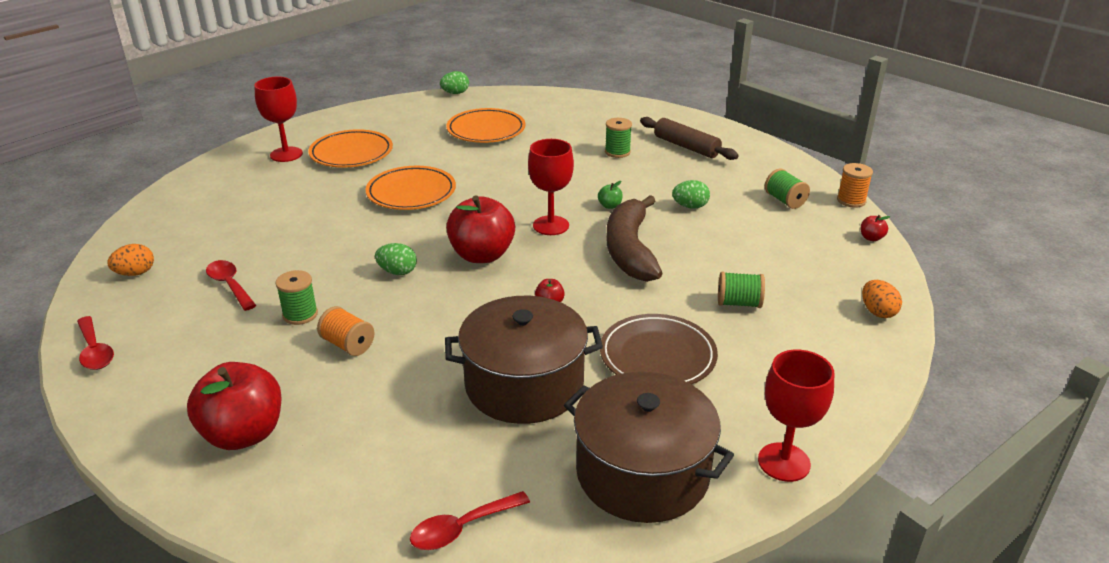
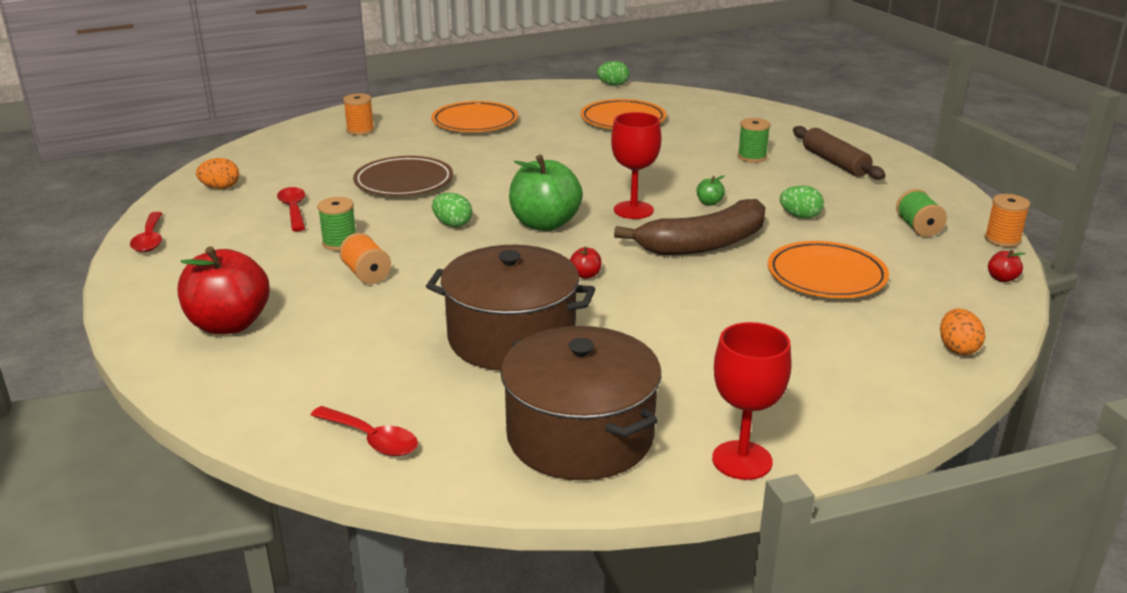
camera: 20 degrees right, 5 degrees down
(243, 180) = (360, 130): none -> orange spool
(286, 154) = (413, 115): red goblet -> none
(411, 192) = (510, 162): orange plate -> orange plate (826, 276)
(462, 528) = (371, 439): red spoon -> red spoon turned 135 degrees counterclockwise
(482, 255) = (545, 224): red apple -> green apple
(630, 250) = (704, 244): brown banana -> brown banana turned 135 degrees counterclockwise
(657, 356) = (668, 340): brown plate -> brown plate (404, 182)
(738, 303) = (793, 311): green spool -> none

